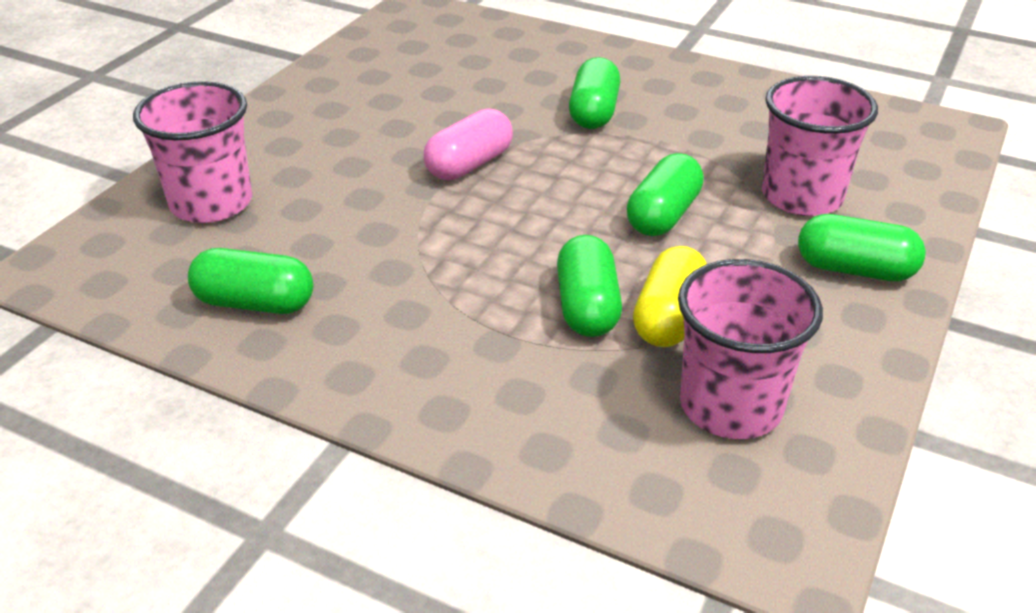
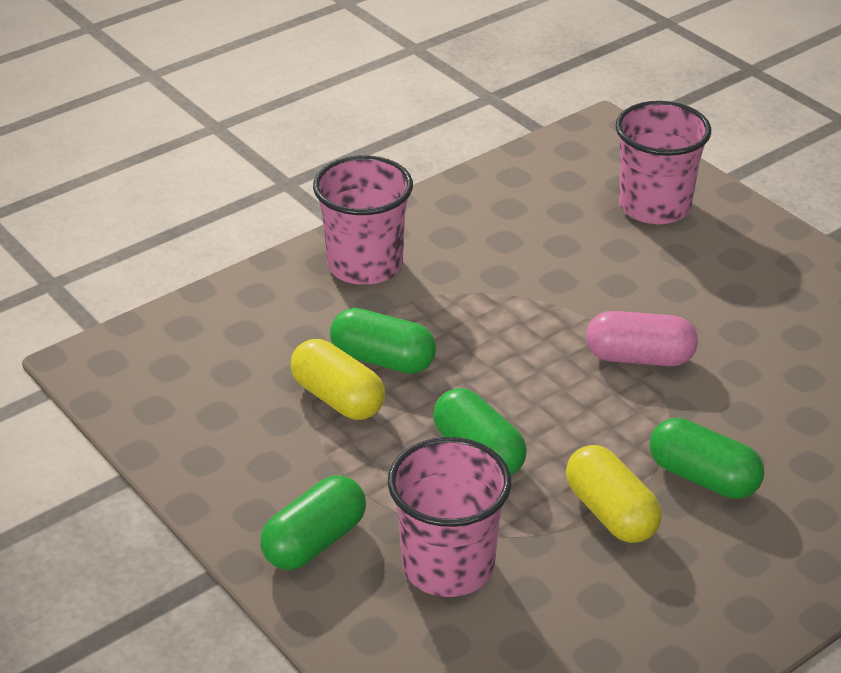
camera: 115 degrees right, 0 degrees up
(255, 303) = (501, 207): green capsule -> none
(469, 165) = (639, 358): pink capsule -> pink capsule turned 60 degrees counterclockwise
(670, 141) = (610, 513): none -> yellow capsule
(730, 406) = (223, 390): pink cup -> pink cup (365, 265)

